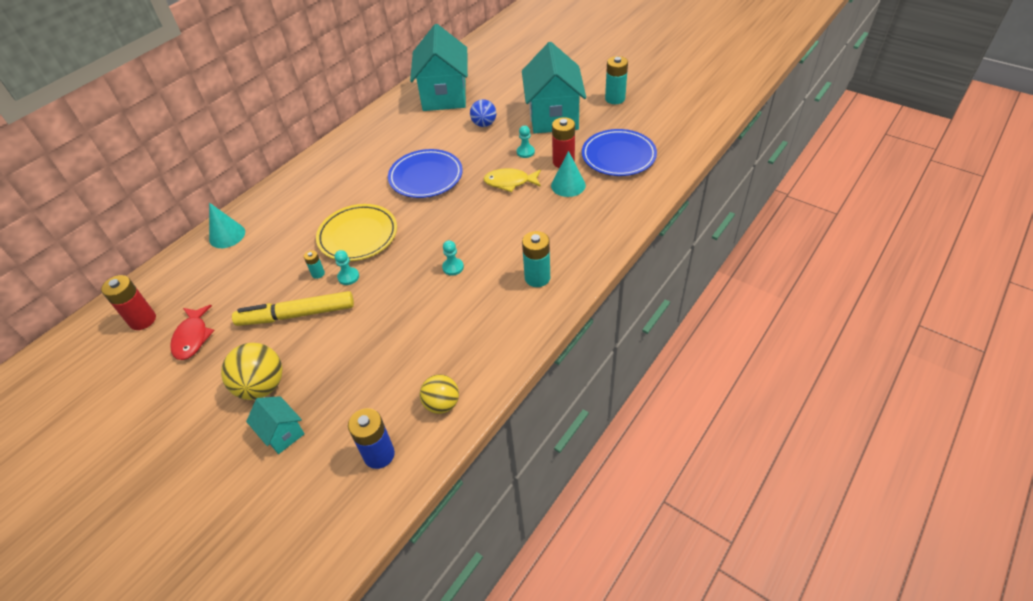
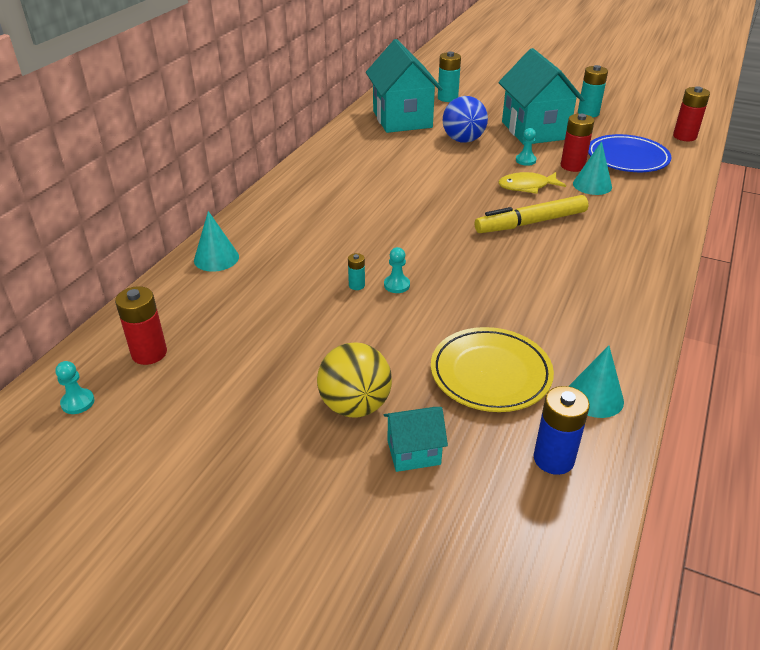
camera: 15 degrees left, 10 degrees down
(192, 337) = (229, 364): red fish -> none
(282, 433) = (413, 452): turquoise house -> turquoise house turned 45 degrees counterclockwise
(297, 315) = (355, 328): yellow marker -> yellow marker (531, 223)
(358, 236) = (383, 246): yellow plate -> yellow plate (490, 374)
(426, 177) = (428, 188): blue plate -> none
(442, 404) = (595, 397): yellow ball -> turquoise cone
(453, 267) = (516, 266): turquoise pawn -> turquoise pawn (78, 402)
(484, 124) = (463, 140): blue ball -> blue ball, size x1.50
(537, 278) = (618, 267): turquoise battery -> turquoise battery (447, 98)
(689, 134) = (684, 136): none -> red battery

